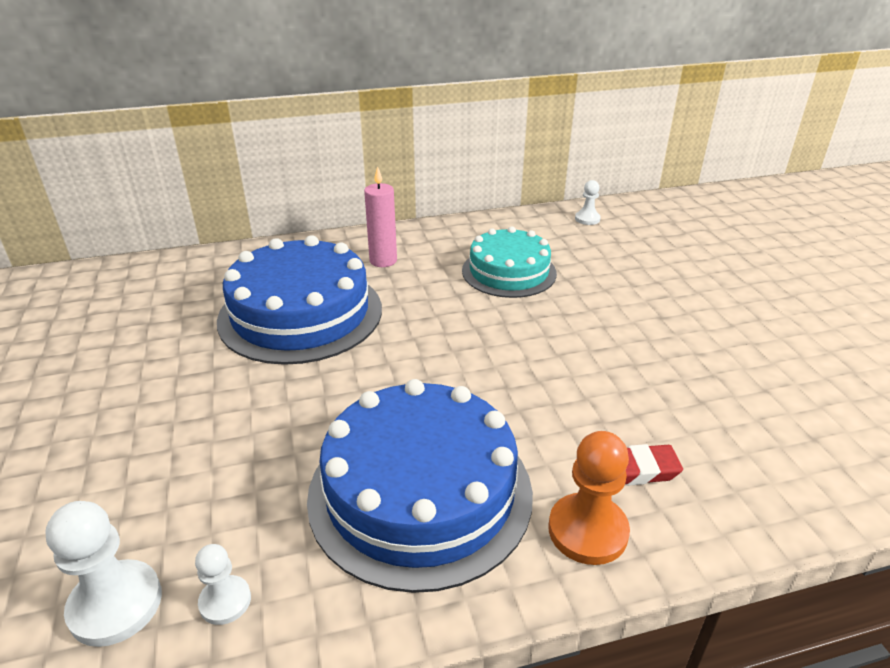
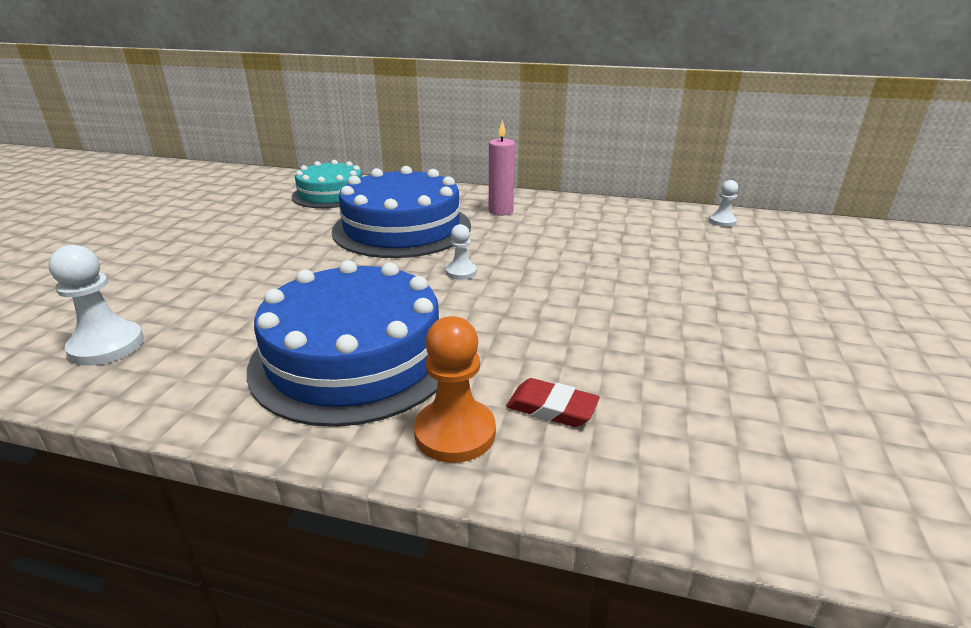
camera: 30 degrees right, 5 degrees down
(225, 601) = (161, 369): white pawn -> white pawn (461, 272)
(509, 272) = (599, 241): turquoise cake -> turquoise cake (331, 194)

